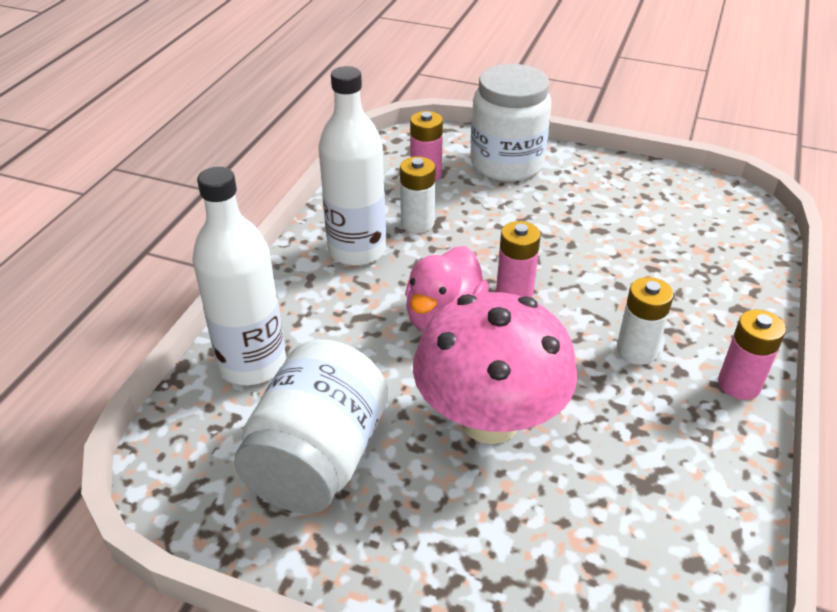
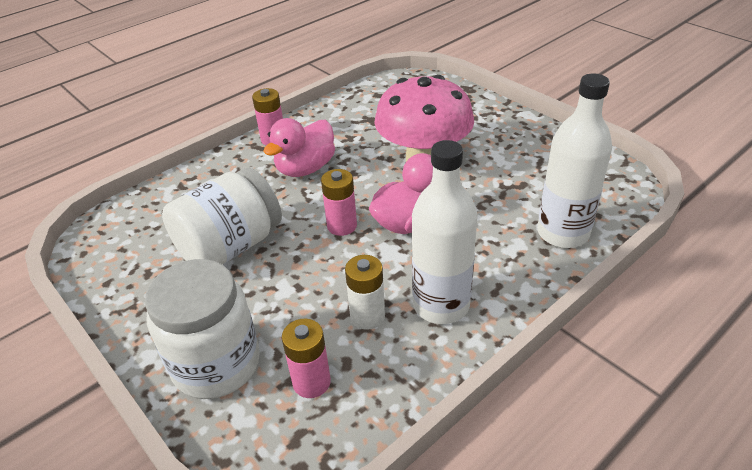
camera: 150 degrees left, 0 degrees up
(318, 459) = (533, 170): white jar -> white jar (230, 246)
(636, 350) = (305, 168): white battery -> pink duck

